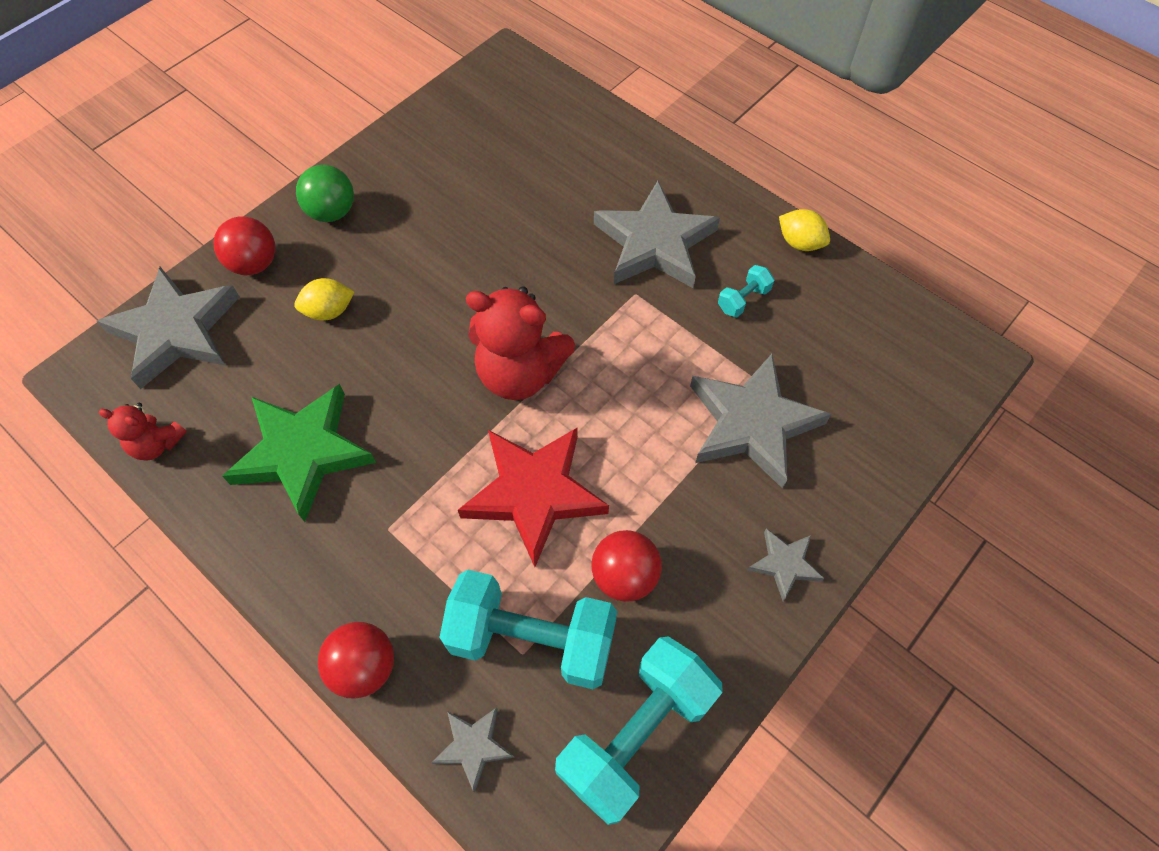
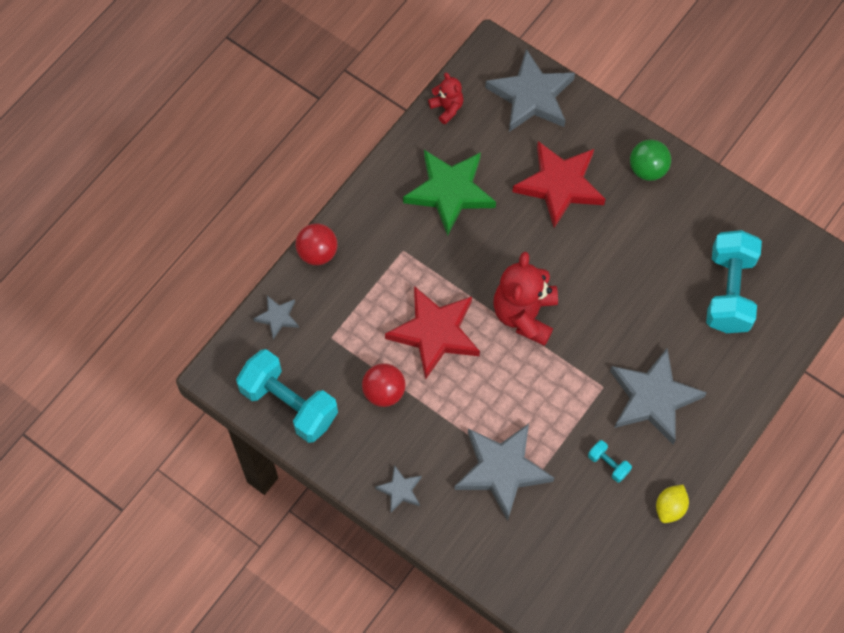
camera: 85 degrees right, 5 degrees up
(157, 444) = (447, 108): red teddy bear -> red teddy bear turned 135 degrees clockwise
(254, 264) = (593, 129): red ball -> none
(329, 311) = (559, 185): yellow lemon -> red star
(532, 639) = (340, 342): turquoise dumbbell -> turquoise dumbbell (729, 292)

